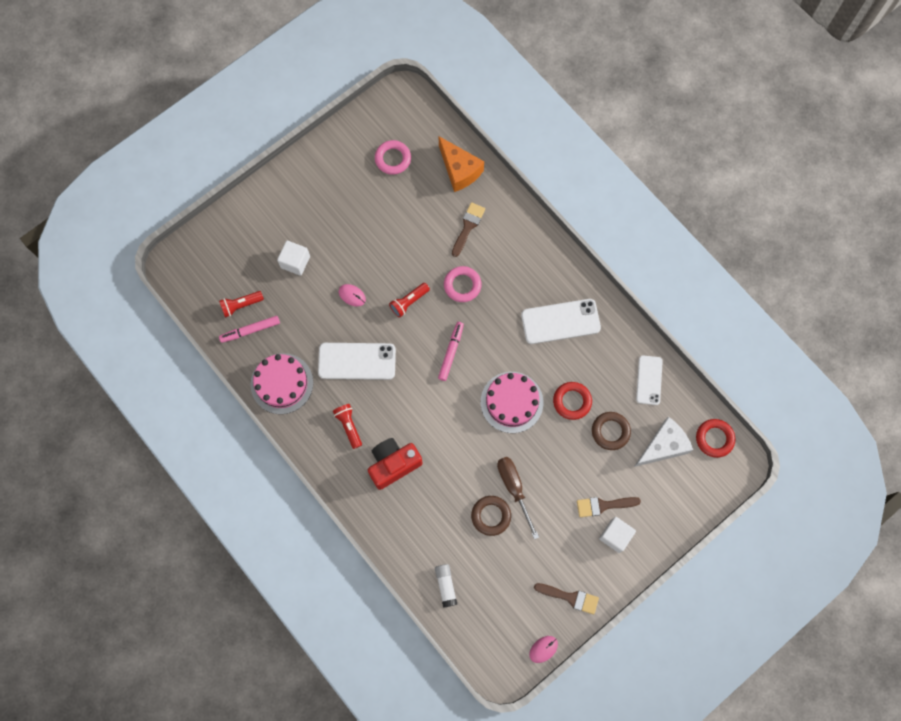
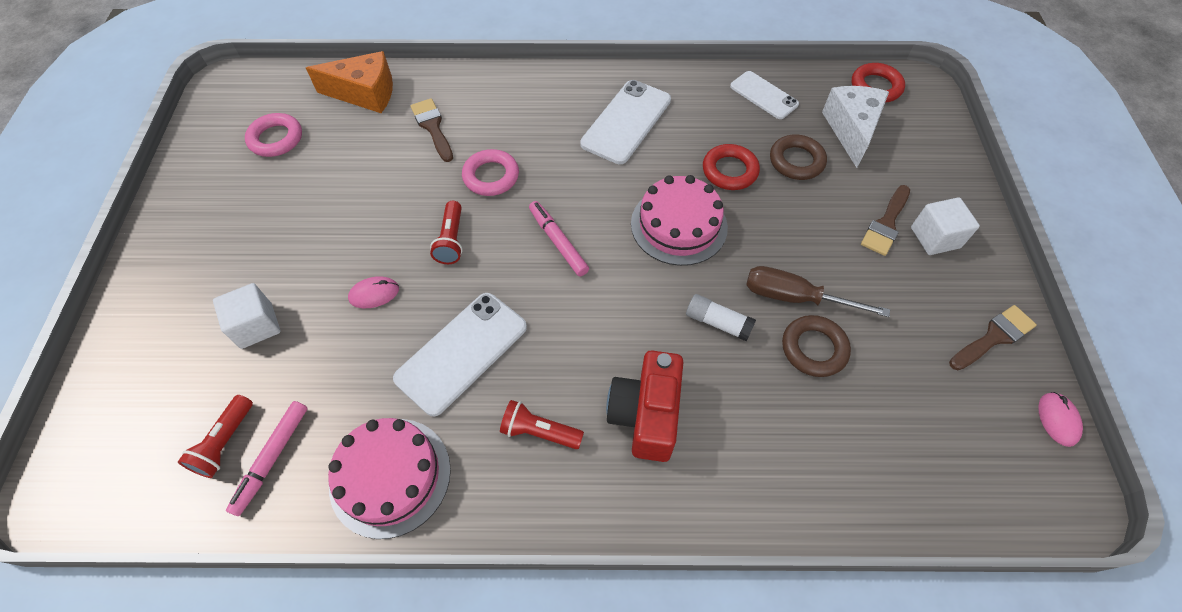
camera: 50 degrees left, 15 degrees down
(446, 585) = (882, 479): white glue stick -> white glue stick (718, 323)

